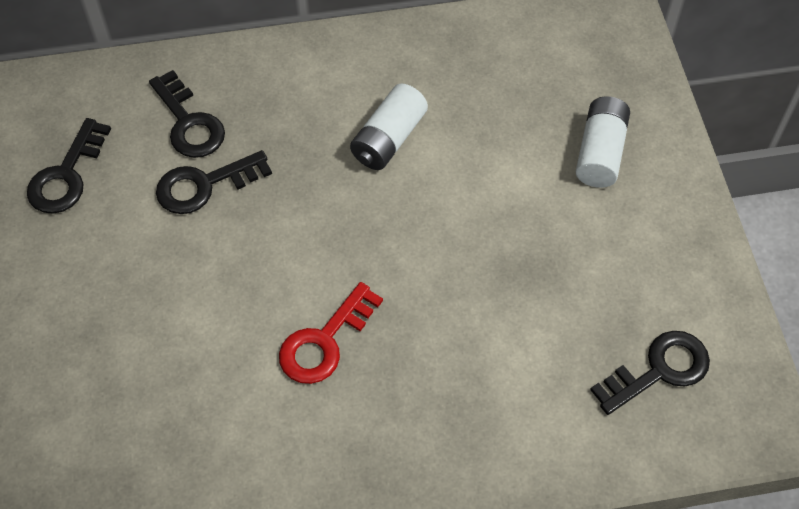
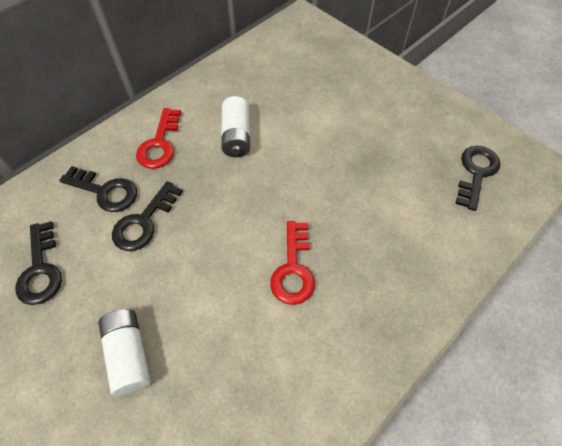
camera: 35 degrees left, 0 degrees up
(290, 97) = (160, 144): none -> red key
(600, 152) = (352, 85): white battery -> white battery (129, 355)

